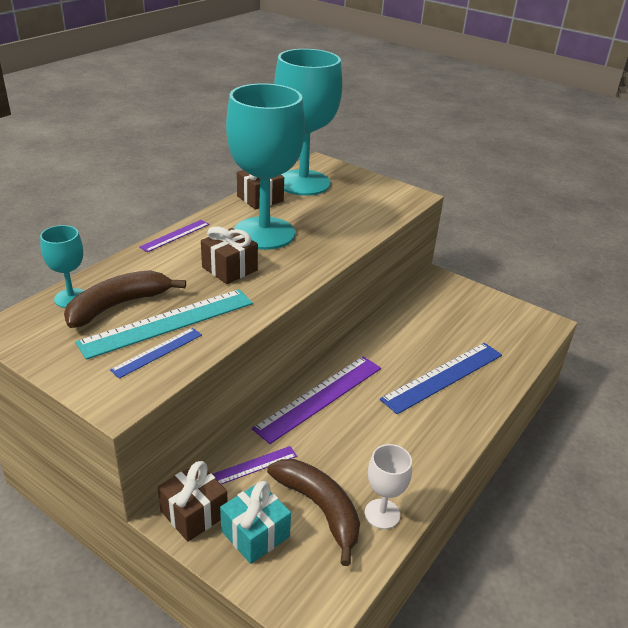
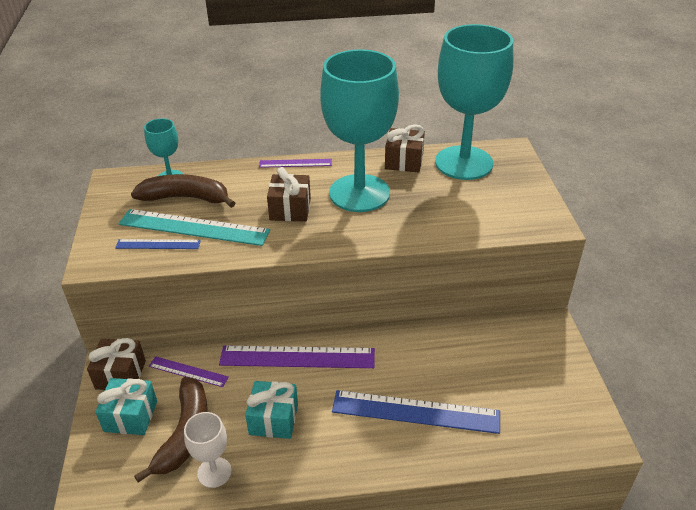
camera: 50 degrees right, 5 degrees up
(367, 448) = (273, 419): none -> turquoise gift

